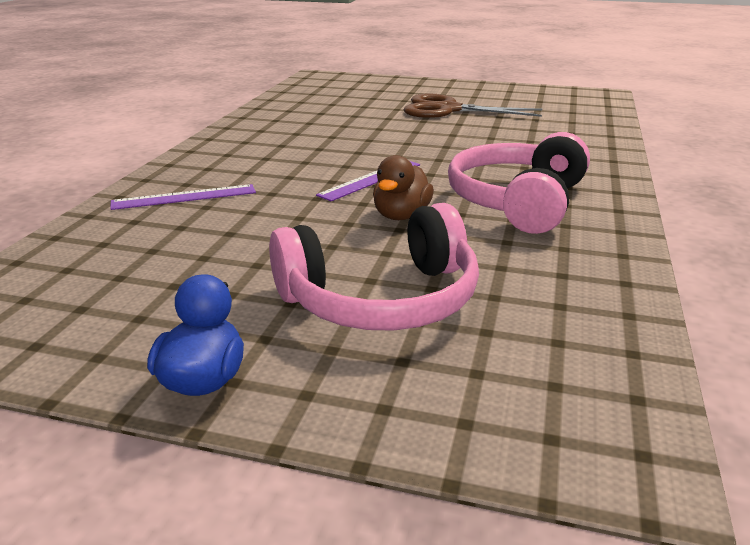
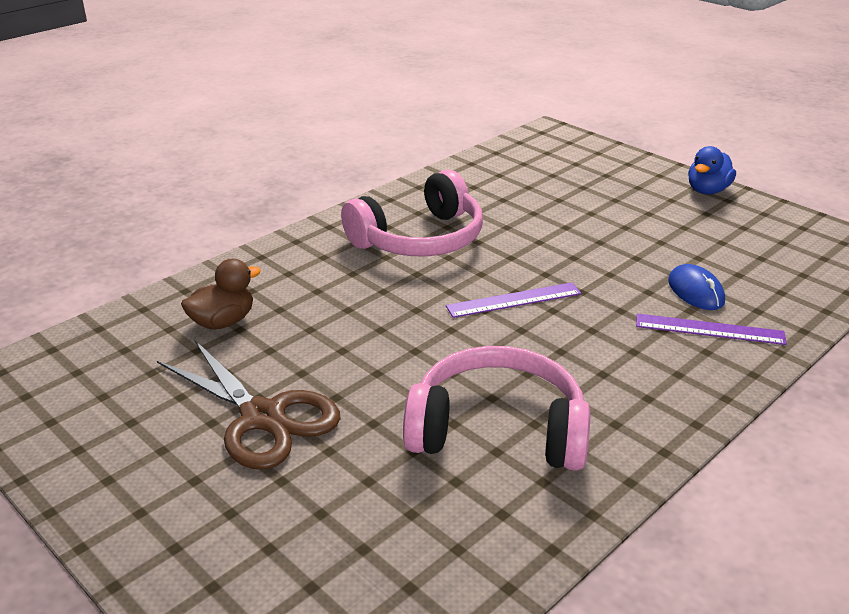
camera: 150 degrees left, 5 degrees up
(202, 222) = (695, 291): none -> blue mouse
(381, 299) = (594, 201): pink headphones -> pink headphones (498, 430)
(401, 216) = (526, 252): brown duck -> brown duck (223, 322)

